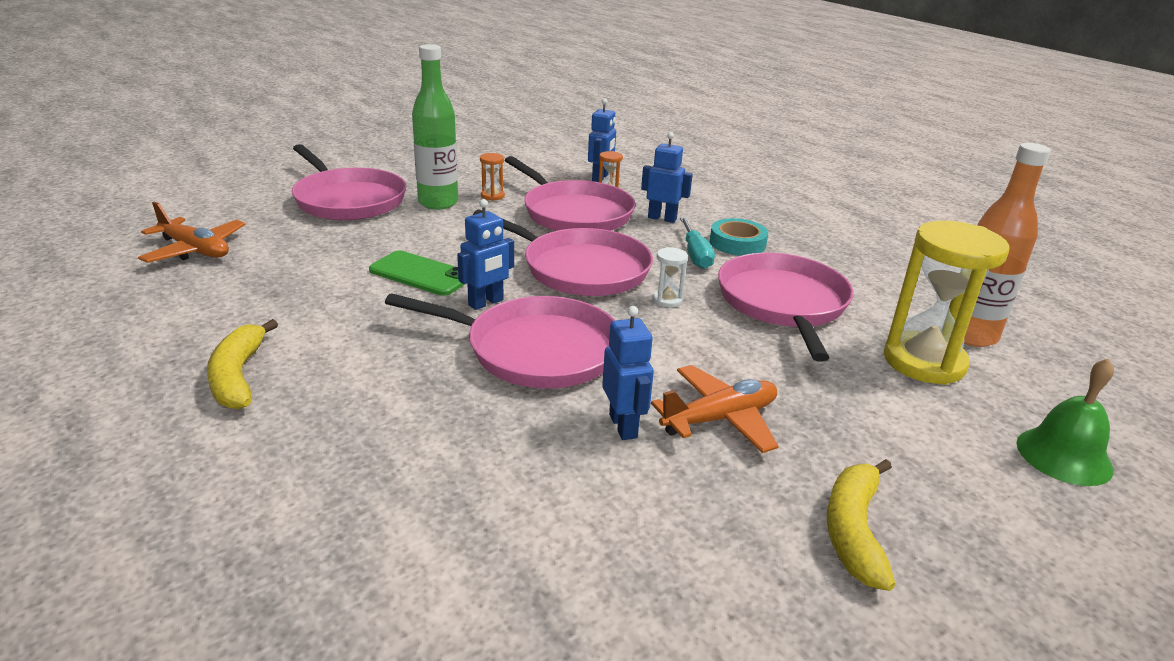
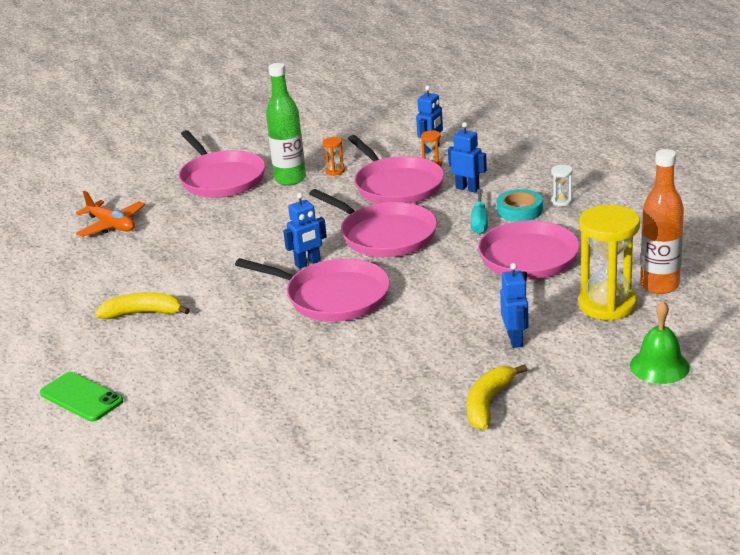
camera: 15 degrees right, 0 degrees up
(238, 376) = (143, 313): yellow banana -> yellow banana turned 90 degrees clockwise
(420, 274) = (266, 241): green phone -> green phone (81, 397)
(623, 426) = (374, 345): blue robot -> blue robot (515, 340)
(667, 300) = (440, 260): white hourglass -> white hourglass (561, 201)
(720, 419) = (438, 341): orange plane -> none

